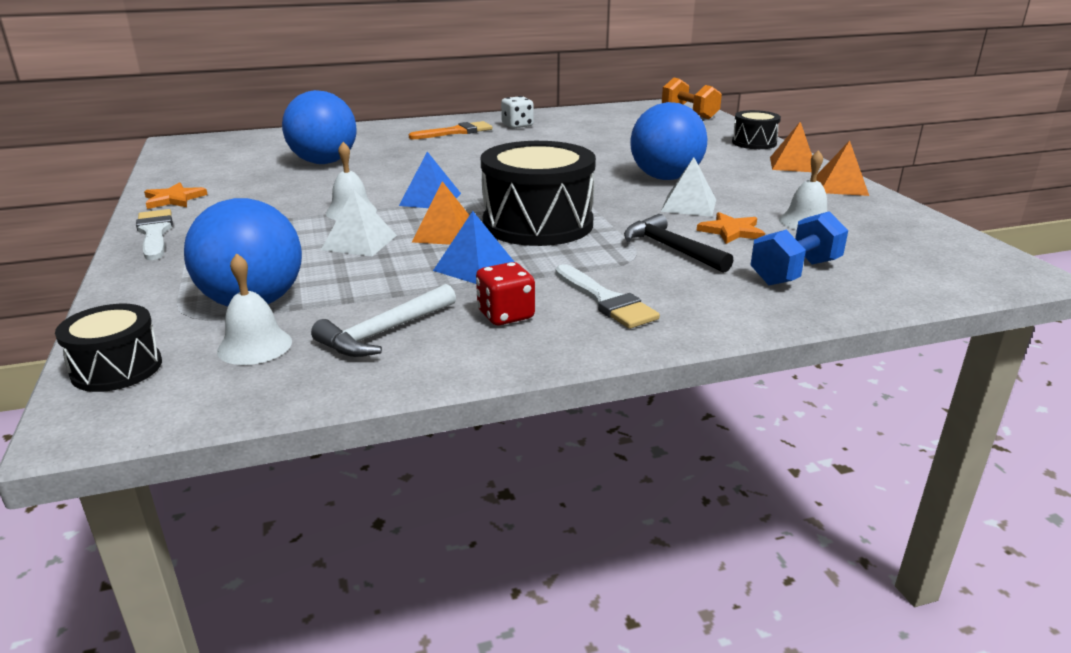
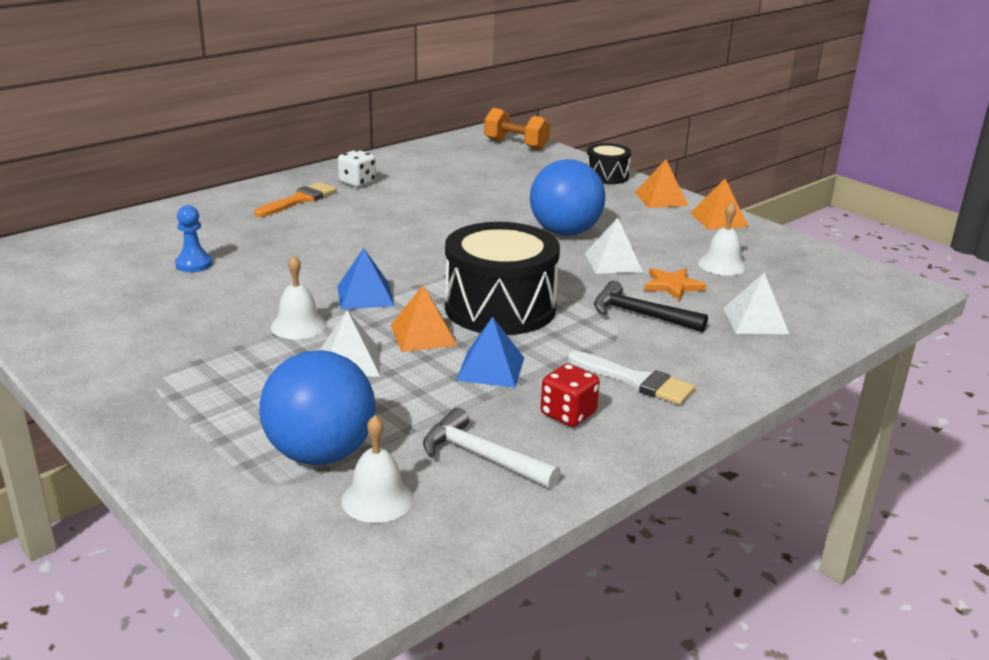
camera: 25 degrees left, 0 degrees up
(117, 368) = (270, 556): black drum -> none
(155, 233) = (106, 394): white brush -> none
(174, 199) = (71, 345): orange star -> none
(324, 162) = (194, 264): blue ball -> blue pawn
(384, 332) = (482, 457): white hammer -> white hammer turned 105 degrees clockwise
(795, 272) = (755, 320): blue dumbbell -> white pyramid

